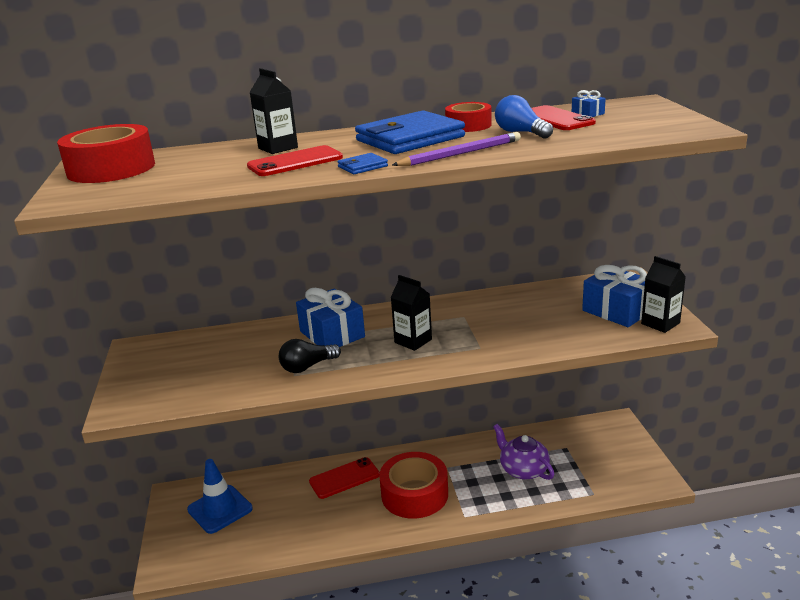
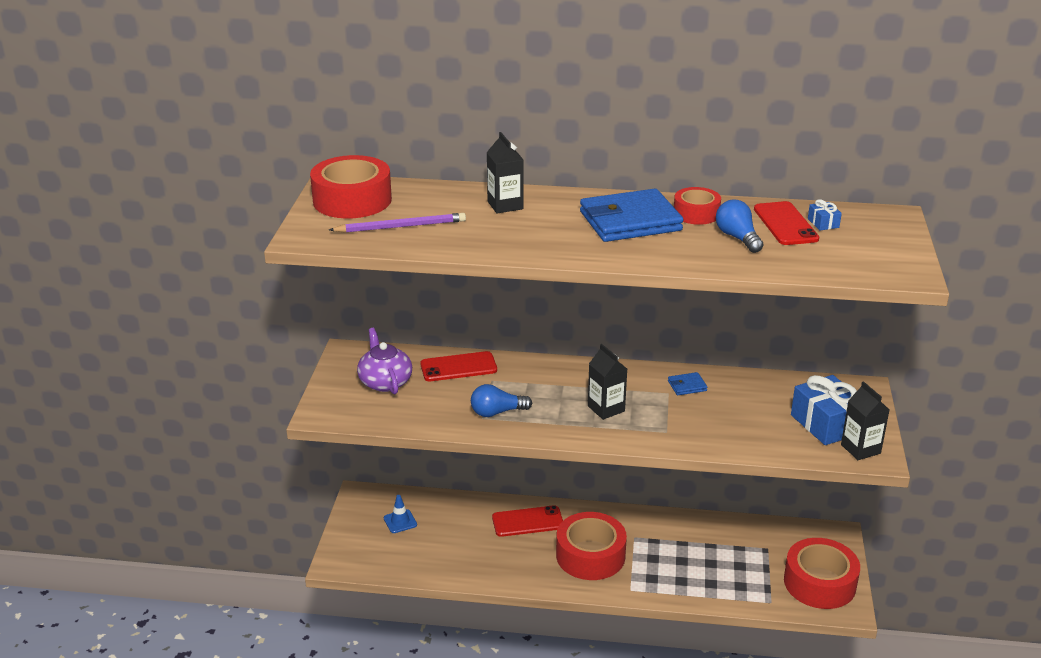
camera: 15 degrees right, 5 degrees up
(220, 509) = (400, 521): blue traffic cone -> blue traffic cone, size x0.55
(295, 162) = (512, 230): red phone -> red phone (458, 367)
(307, 367) = (497, 412): black light bulb -> blue light bulb
(332, 334) = (532, 382): blue gift -> none
(362, 166) = (567, 252): blue wallet -> blue wallet (687, 386)
(461, 153) = (663, 256): purple pencil -> purple pencil (401, 226)
(523, 469) = (710, 559): purple teapot -> purple teapot (385, 382)
(625, 466) = (819, 583): none -> red tape

